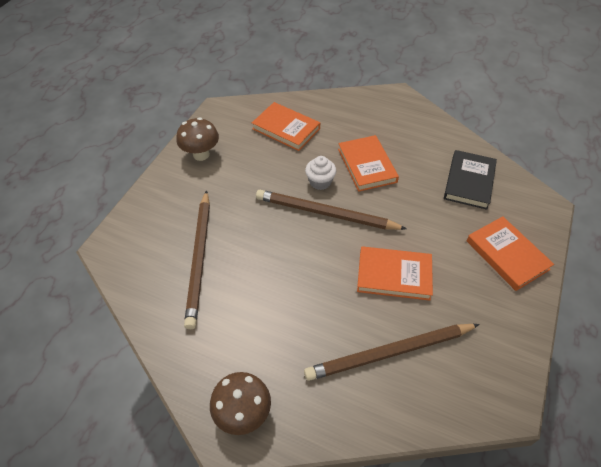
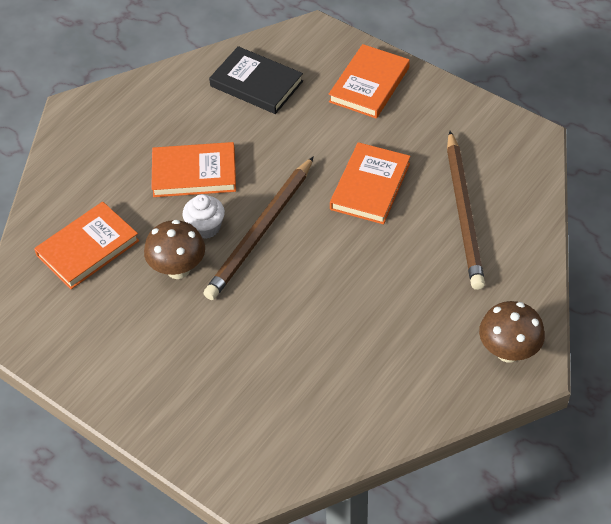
camera: 75 degrees left, 0 degrees up
(200, 259) = (294, 376): brown pencil -> none
(201, 154) = (100, 359): brown mushroom -> brown mushroom (178, 269)
(507, 255) = (369, 85): orange book -> orange book turned 45 degrees counterclockwise

